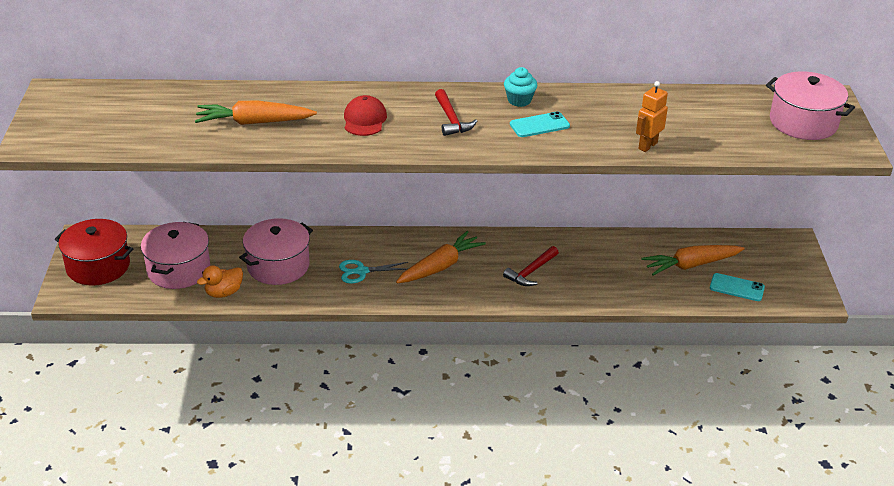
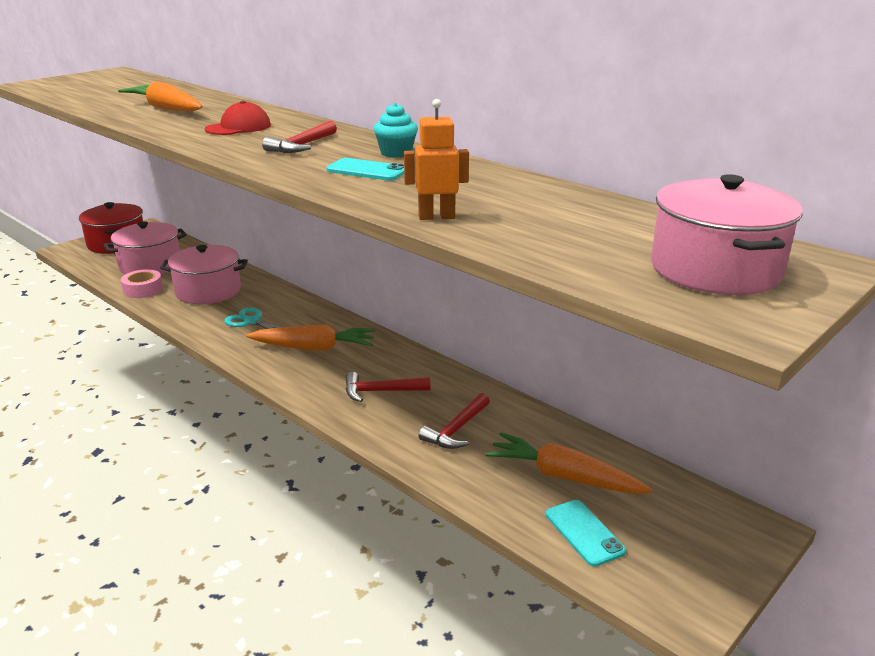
camera: 45 degrees right, 10 degrees down
(223, 293) = (143, 289): orange duck -> pink tape
(606, 270) = (457, 429): none -> red hammer

